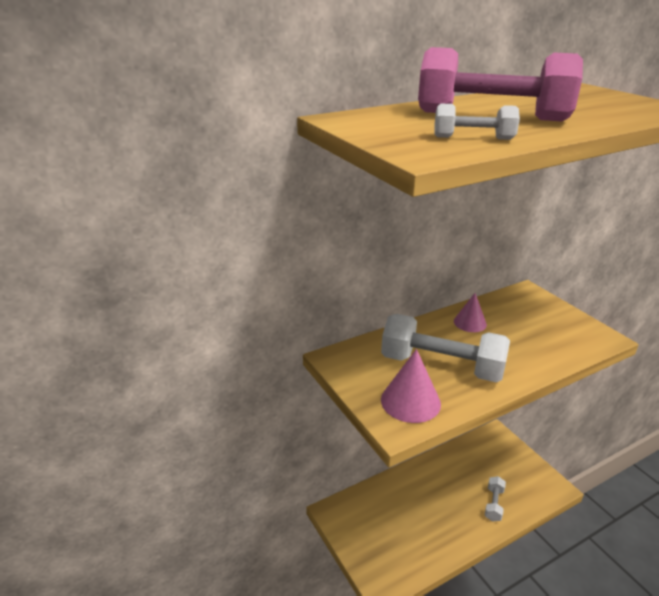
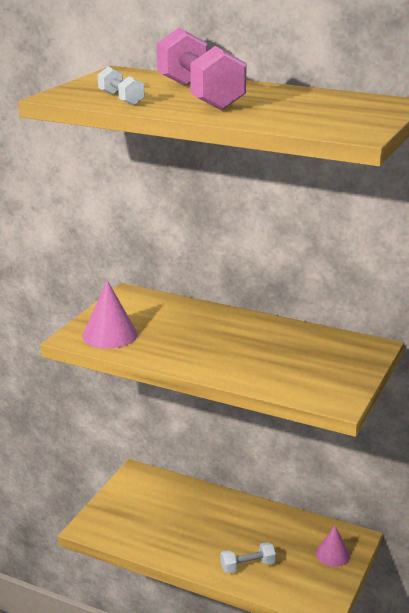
camera: 55 degrees right, 5 degrees down
(441, 366) = (174, 335): white dumbbell -> none
(470, 323) = (263, 331): pink cone -> pink cone (332, 554)

